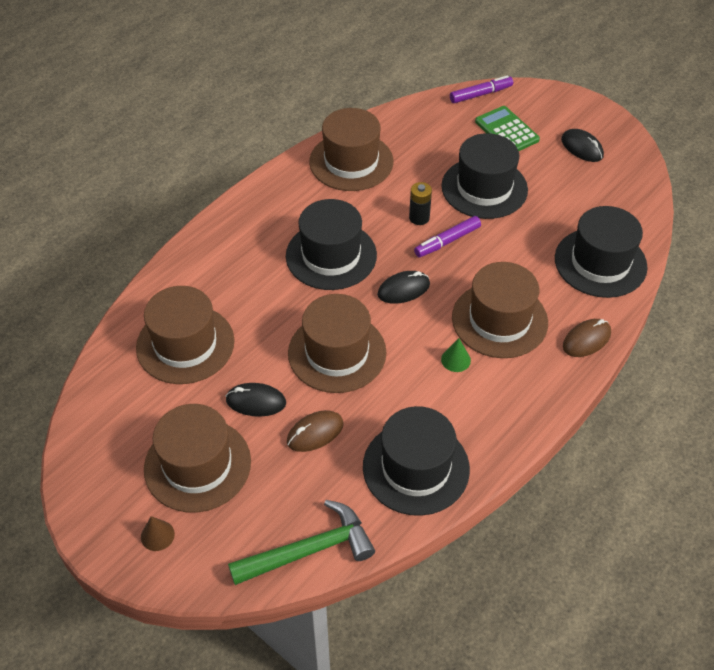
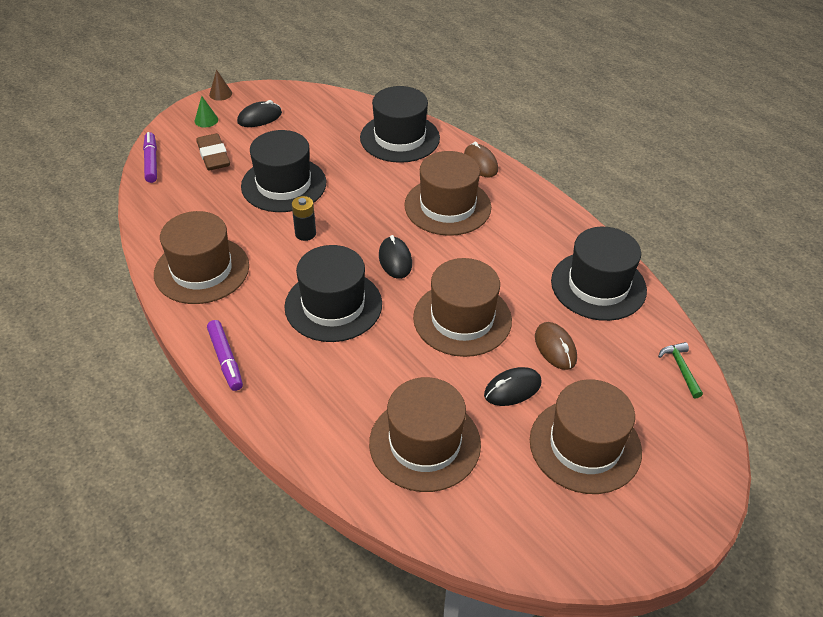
camera: 80 degrees left, 5 degrees down
(157, 535) = (667, 487): brown cone -> brown cone (220, 94)
(256, 402) = (512, 389): black mouse -> black mouse turned 45 degrees clockwise
(309, 550) = (680, 368): green hammer -> green hammer, size x0.51
(447, 241) = (343, 221): purple marker -> purple marker (225, 359)
(455, 360) = (486, 241): green cone -> green cone (206, 120)
(506, 131) = (213, 156): green calculator -> brown eraser

